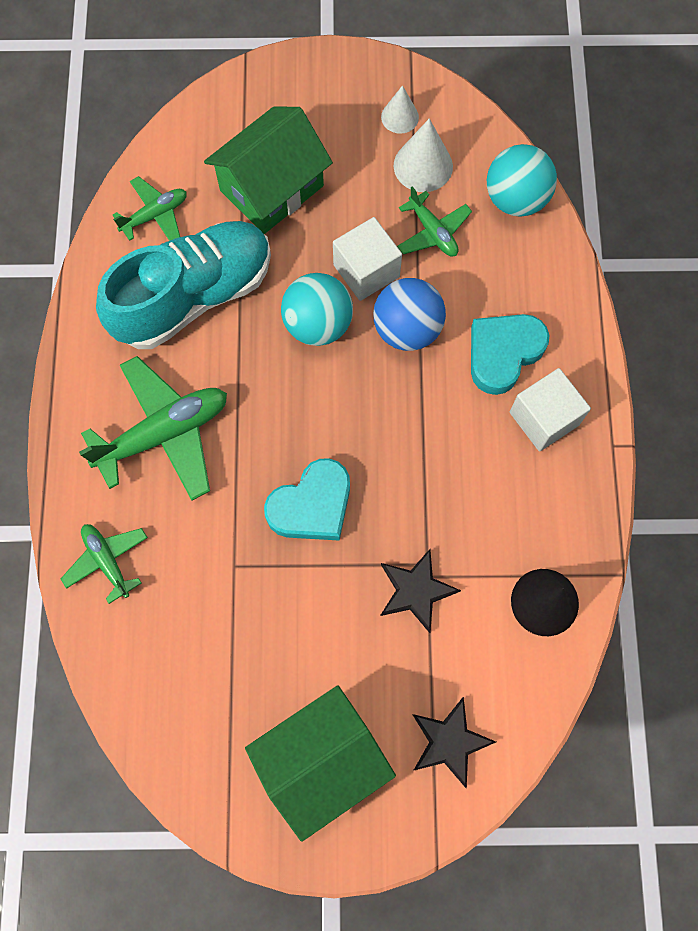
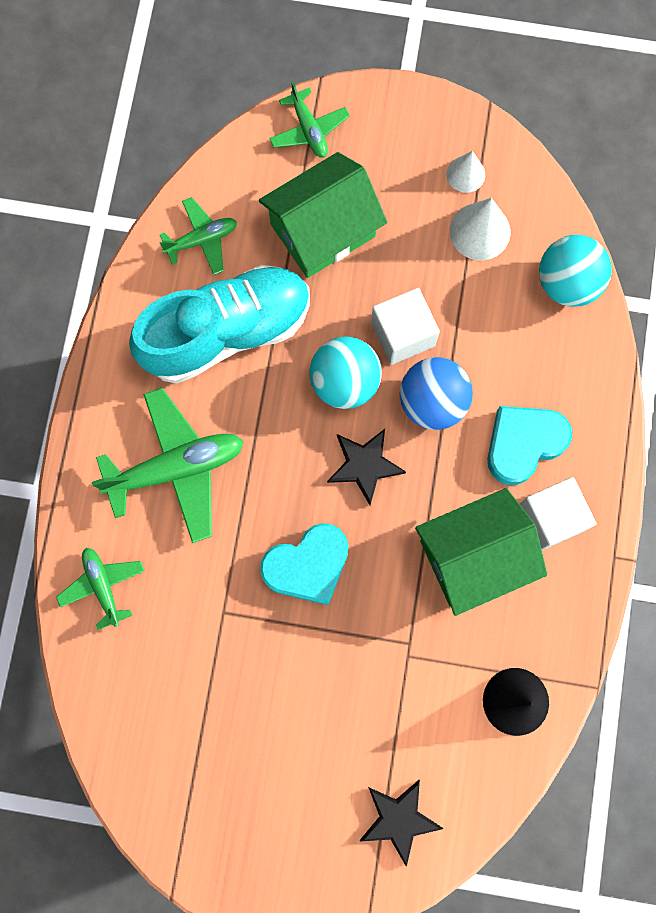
camera: 10 degrees right, 5 degrees up
(321, 761) = (274, 815): green house -> green house (474, 556)
(415, 590) = (393, 668): black star -> black star (364, 465)
(433, 232) = (476, 304): green plane -> green plane (309, 130)

